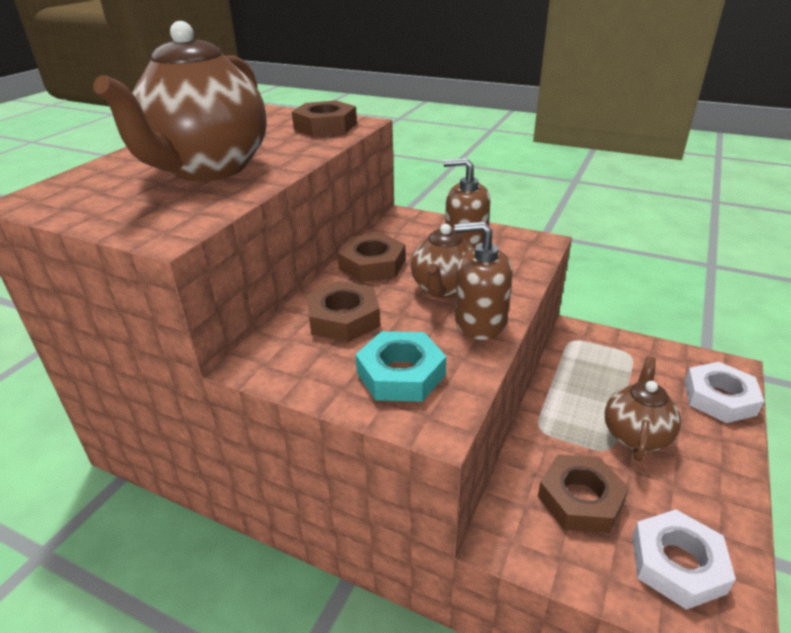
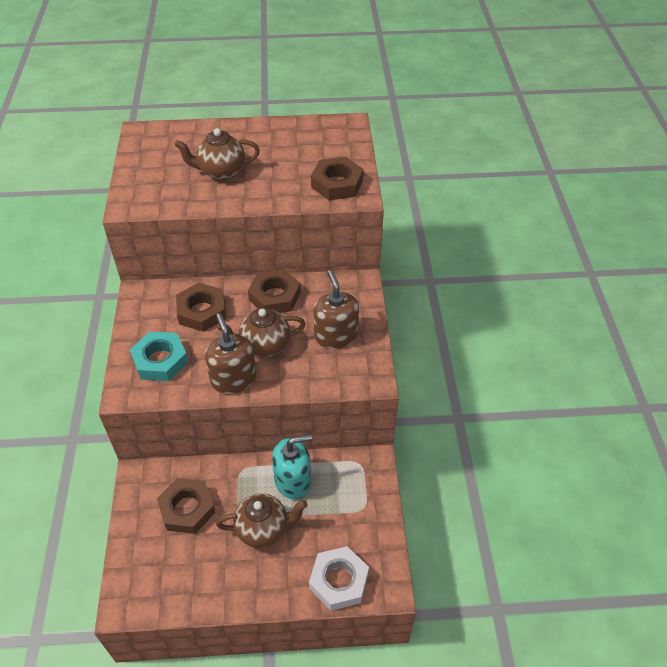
camera: 60 degrees right, 15 degrees up
(208, 169) = (221, 172): brown teapot -> brown teapot, size x0.55
(574, 391) = (293, 480): none -> turquoise soap dispenser
(677, 564) = (158, 571): white nut -> none

